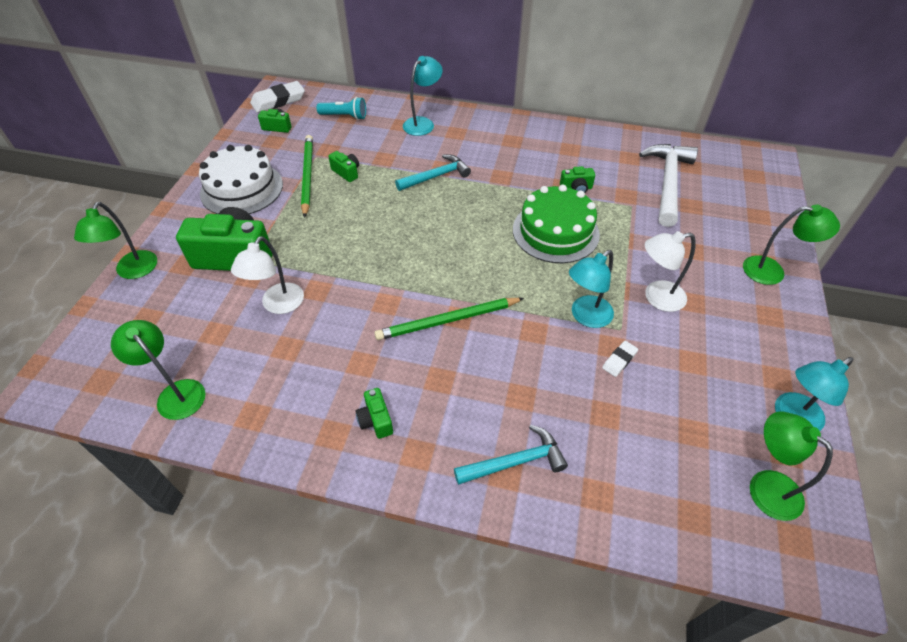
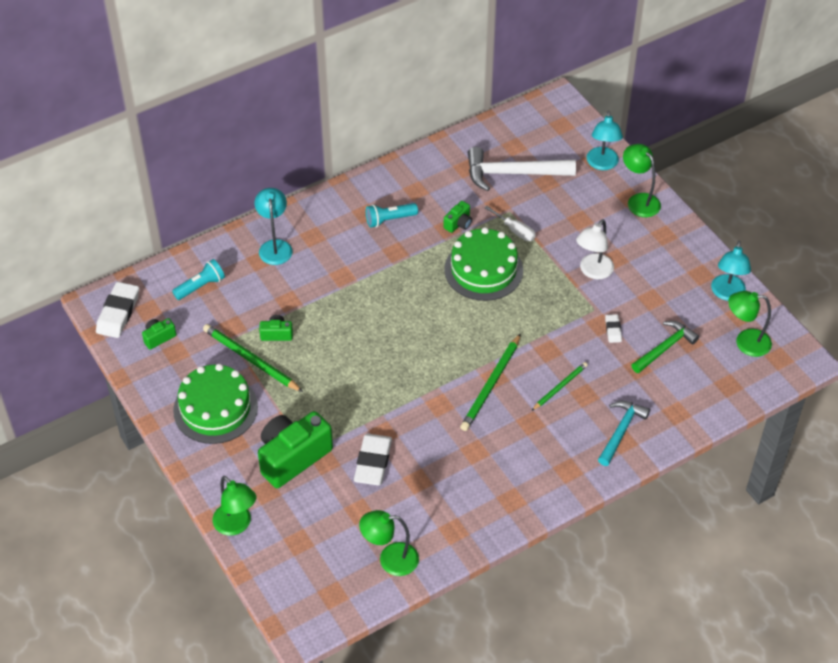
camera: 45 degrees left, 0 degrees up
(242, 189) = (215, 408): white cake -> green cake
(278, 305) = (373, 462): white lamp -> white eraser
(375, 420) = (524, 473): green camera -> none
(436, 176) = (348, 287): turquoise hammer -> none
(506, 370) = (560, 387): none -> green pencil
(525, 155) = (389, 220): none -> turquoise flashlight
(585, 317) = (566, 317): turquoise lamp -> turquoise lamp (602, 164)
(619, 222) = (515, 231): none -> white screwdriver
(657, 418) = (665, 348): none -> green hammer
(667, 183) = (513, 173): white hammer -> white hammer turned 60 degrees counterclockwise
(772, 271) = (639, 200): green lamp -> green lamp turned 90 degrees counterclockwise

